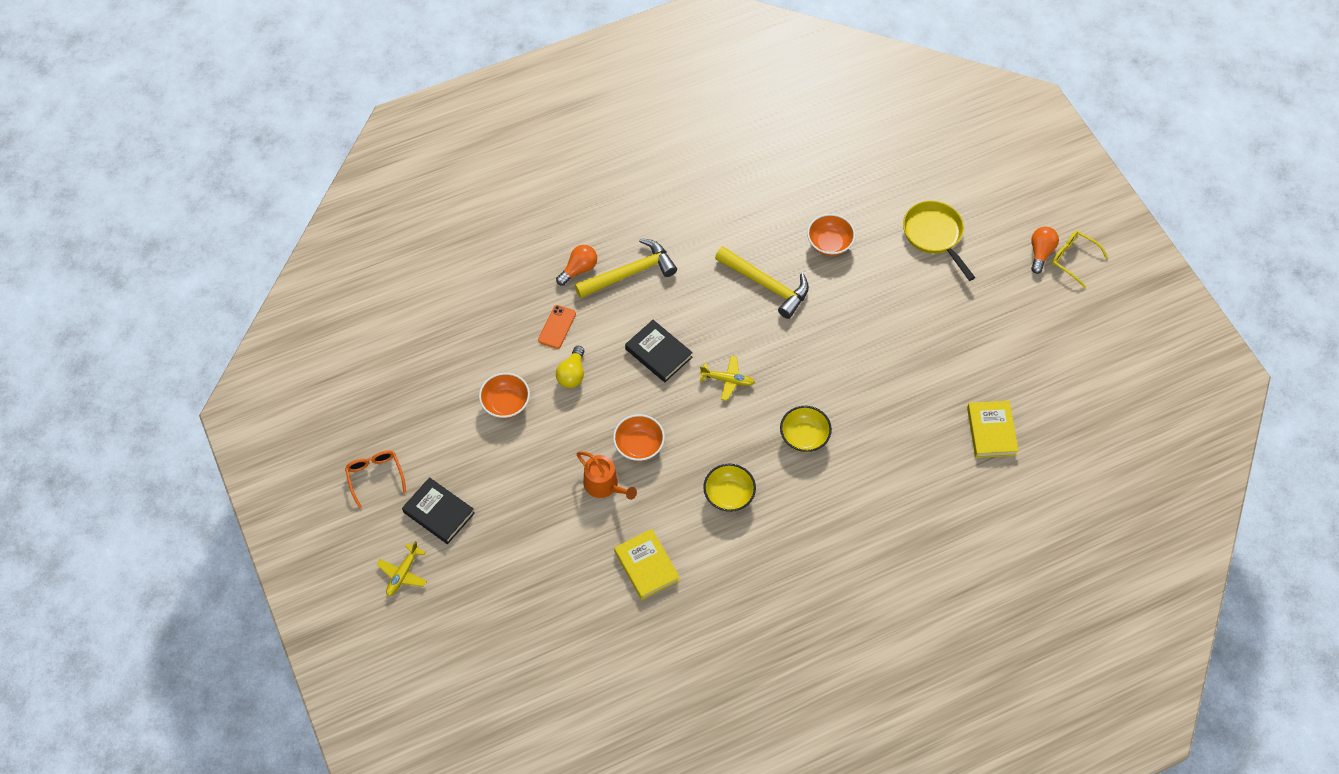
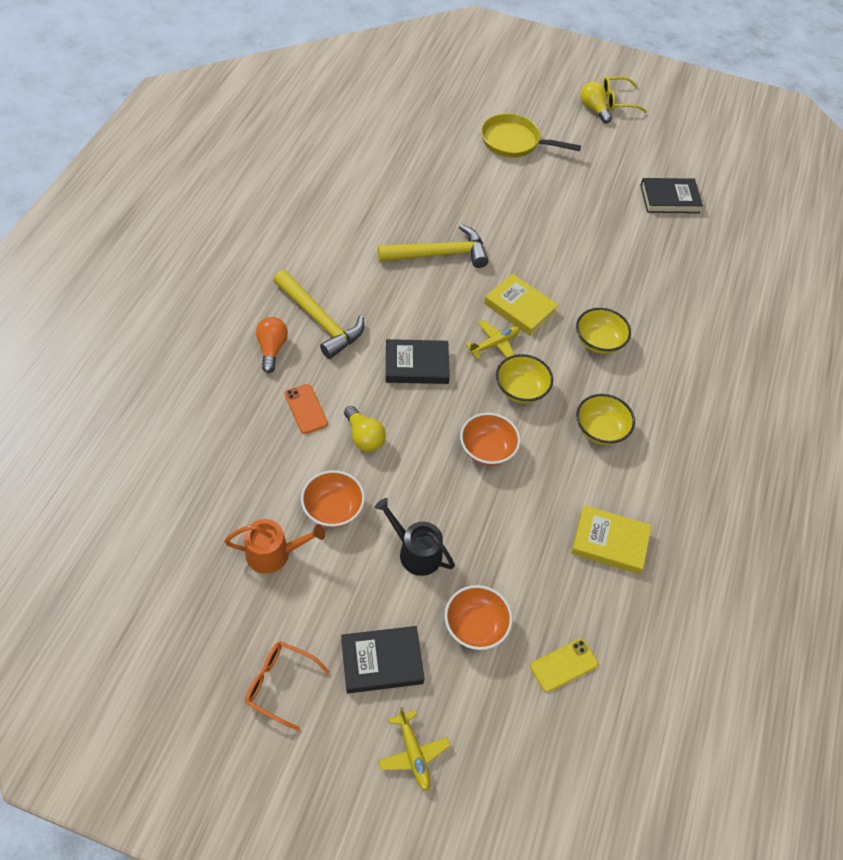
camera: 50 degrees left, 5 degrees down
(524, 470) = (416, 552): none -> black watering can
(534, 606) = (564, 665): none -> yellow phone
(604, 485) = (498, 506): orange watering can -> orange watering can (273, 553)
(630, 273) = (320, 320): yellow hammer -> yellow hammer turned 120 degrees clockwise
(708, 425) = (521, 389): none -> yellow bowl
(829, 243) = (450, 194): orange bowl -> orange bowl (475, 626)
(991, 431) = (709, 241): yellow book -> yellow book (520, 307)
(1004, 374) = (669, 199): none -> black book
(1040, 253) = (593, 109): orange light bulb -> yellow light bulb

